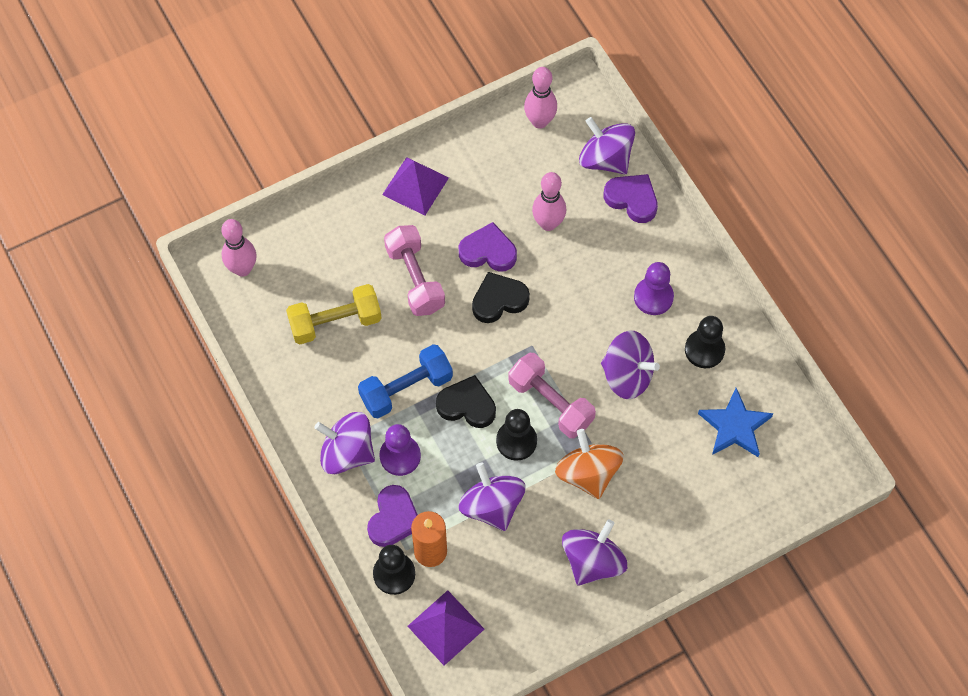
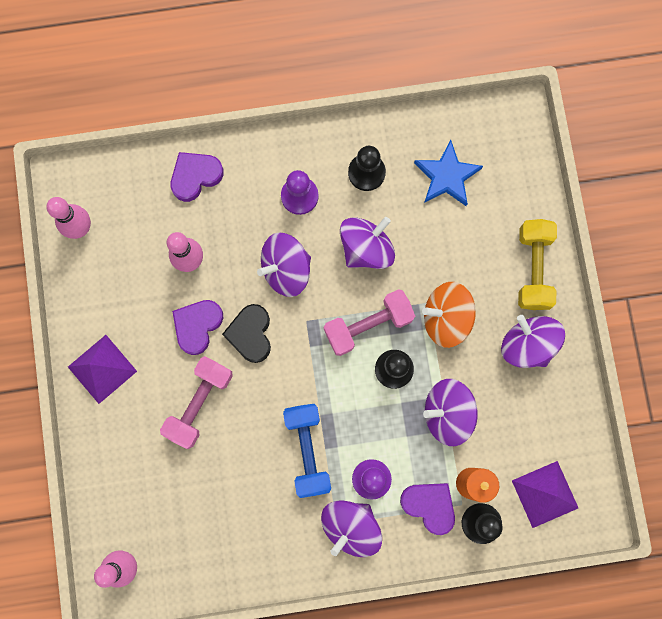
camera: 70 degrees left, 15 degrees up
(335, 322) = (216, 493): yellow dumbbell -> yellow dumbbell (533, 268)
(415, 279) = (199, 403): pink dumbbell -> pink dumbbell turned 60 degrees counterclockwise
(467, 405) = (343, 400): black heart -> none
(605, 159) = (144, 184): purple spinning top -> purple spinning top (286, 269)

